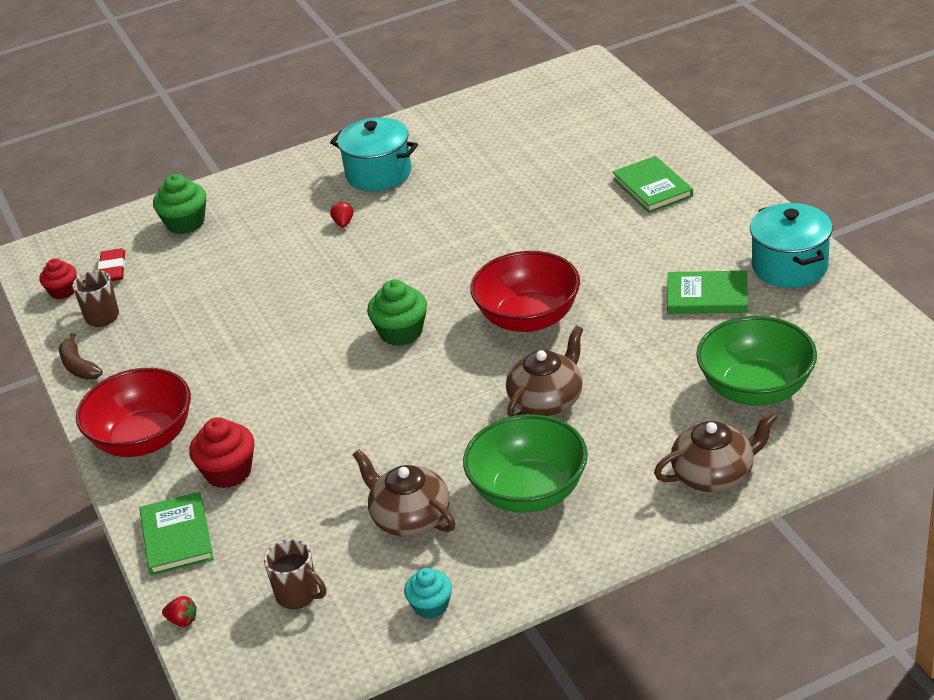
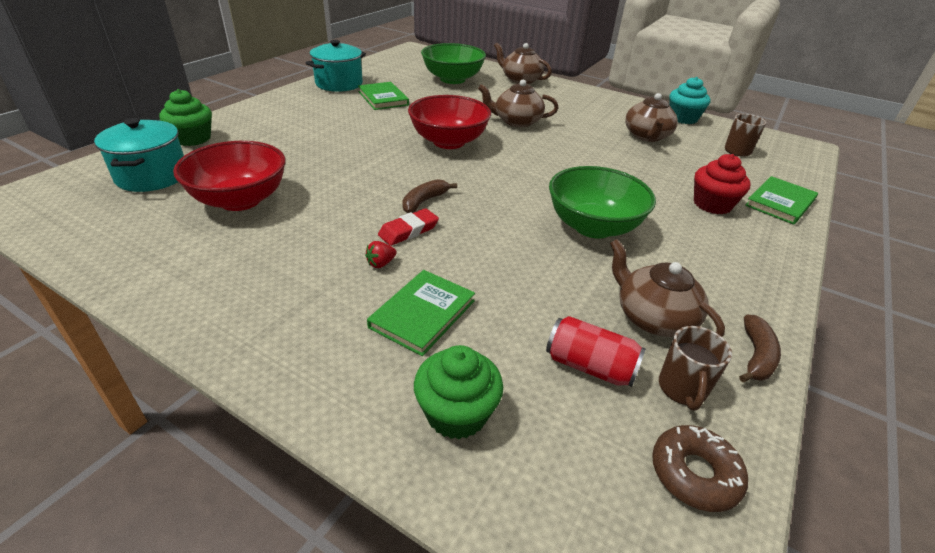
camera: 130 degrees left, 0 degrees up
(63, 291) = (694, 473): red cupcake -> brown donut
(113, 269) = (605, 439): red eraser -> red eraser (408, 231)
(144, 439) = (751, 258): red bowl -> red bowl (240, 200)
(157, 285) = (590, 366): none -> red can
(157, 336) = (653, 317): none -> brown teapot
(182, 620) = (810, 177): red strawberry -> none
(378, 173) = (271, 273): turquoise pot -> turquoise pot (152, 176)
(401, 332) = (507, 182): green cupcake -> green cupcake (193, 138)
(413, 266) = (424, 201): none -> brown banana
(431, 606) = (683, 118): turquoise cupcake -> turquoise cupcake, size x1.51
(529, 492) = (586, 112): green bowl -> green bowl (593, 226)
(652, 187) = (260, 131): green book -> green book (422, 314)

